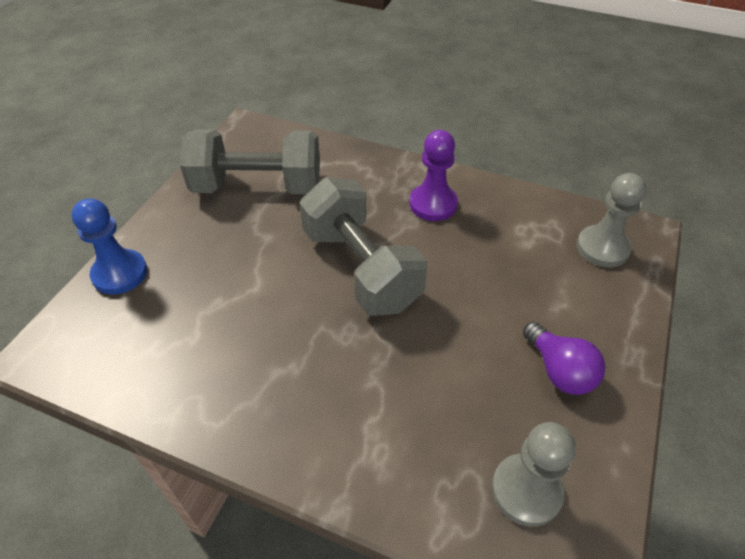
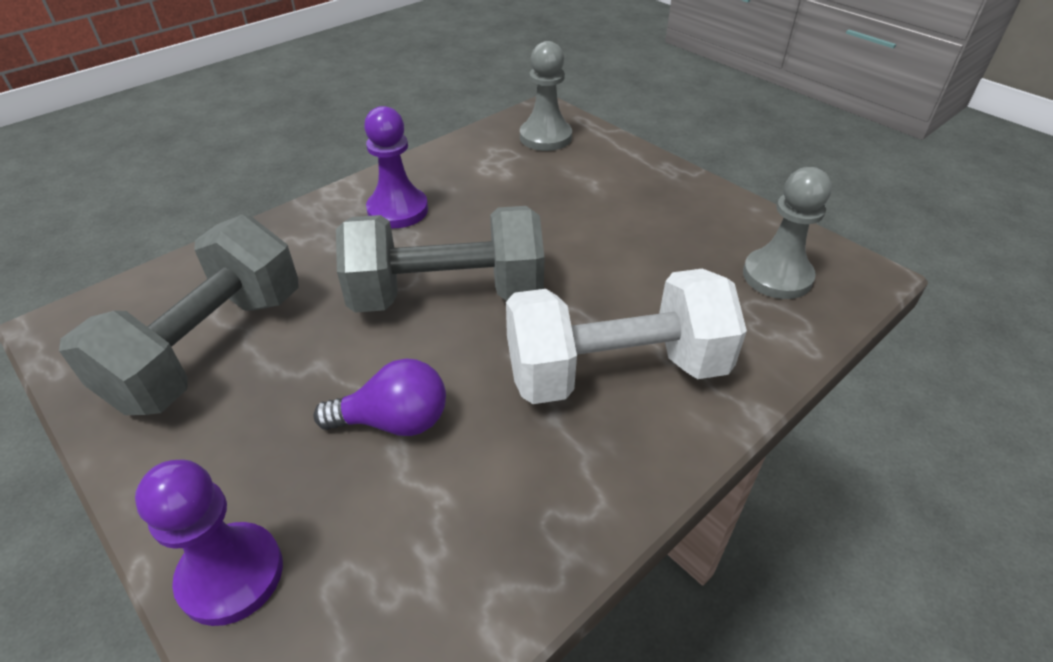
camera: 65 degrees left, 5 degrees down
(120, 273) = (231, 575): blue pawn -> purple pawn
(337, 395) = (615, 371): none -> white dumbbell
(559, 371) = (664, 212): purple light bulb -> purple light bulb (394, 421)

